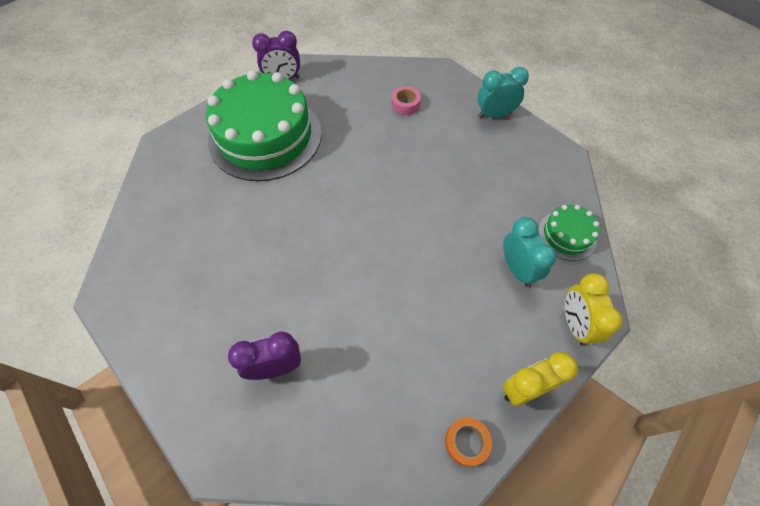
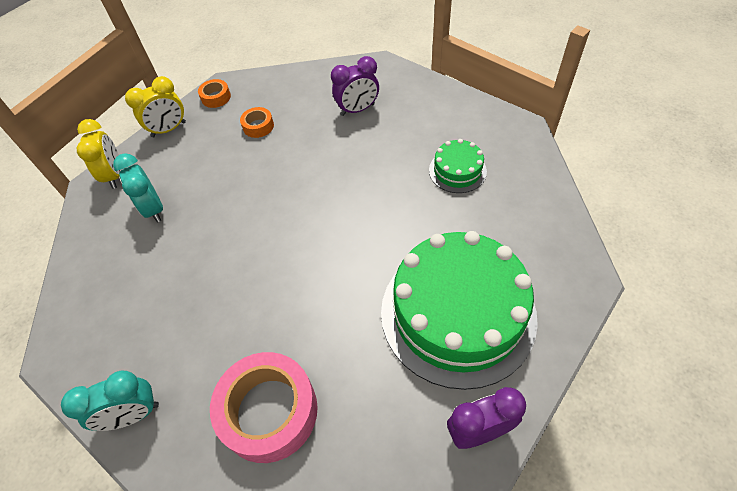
camera: 175 degrees right, 5 degrees down
(405, 104) = (269, 411): pink tape -> pink tape, size x2.16
(406, 367) = (258, 126): none -> orange tape
(567, 235) = (92, 250): green cake -> green cake (457, 171)

